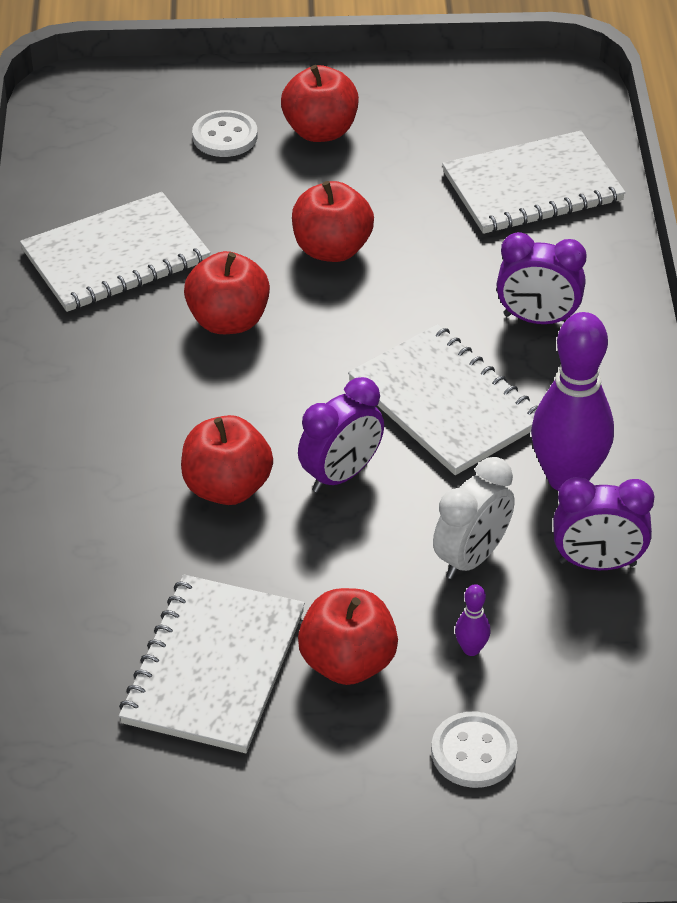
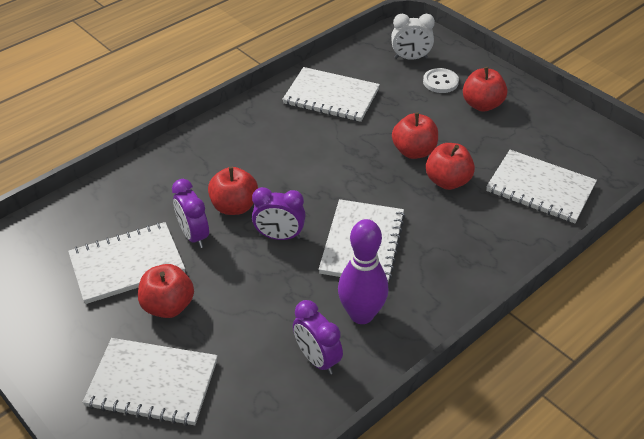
camera: 50 degrees right, 0 degrees up
(228, 321) = (332, 148): red apple -> red apple (447, 181)
(471, 649) = (216, 344): purple bowling pin -> none
(472, 558) = (274, 310): white clock -> white clock (410, 58)
(474, 752) = (152, 383): white button -> white notebook
(537, 319) = (454, 242): purple clock -> purple clock (194, 235)

